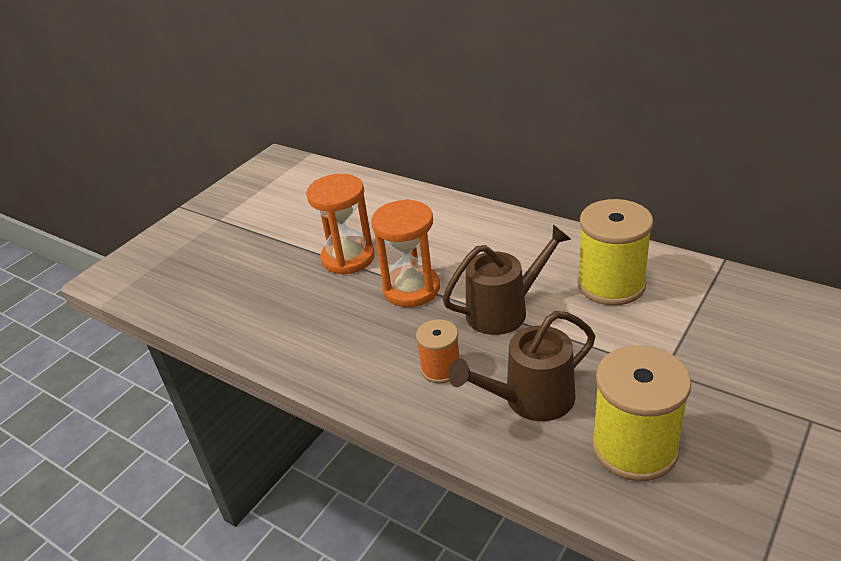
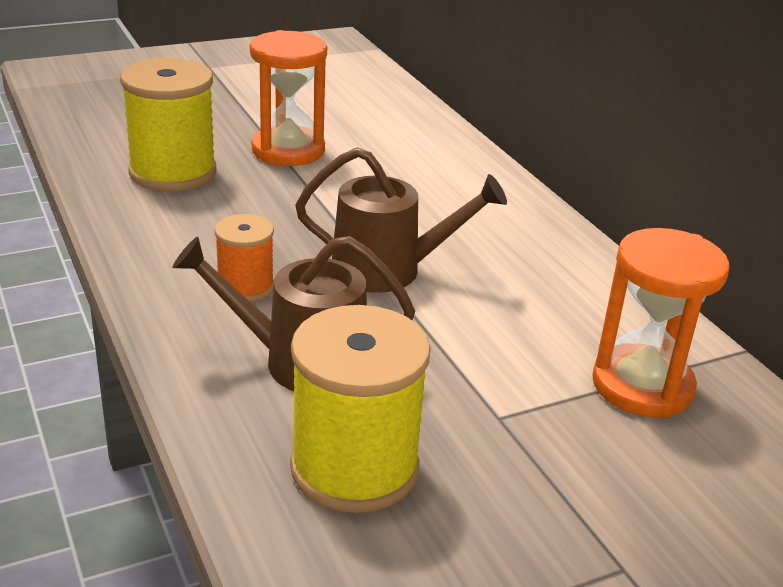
camera: 25 degrees right, 5 degrees down
(411, 289) = (315, 205): orange hourglass -> orange hourglass (642, 386)
(611, 284) = (552, 305): yellow spool -> yellow spool (173, 172)

